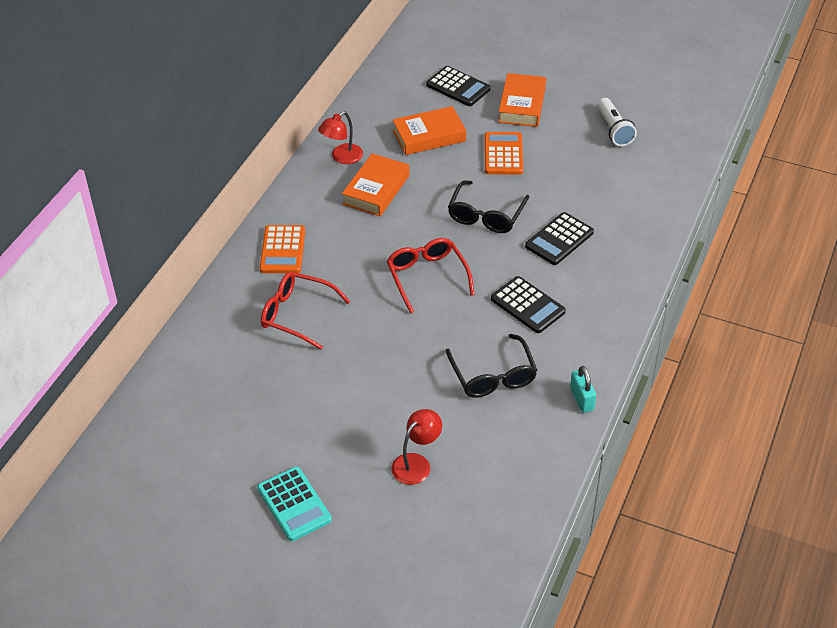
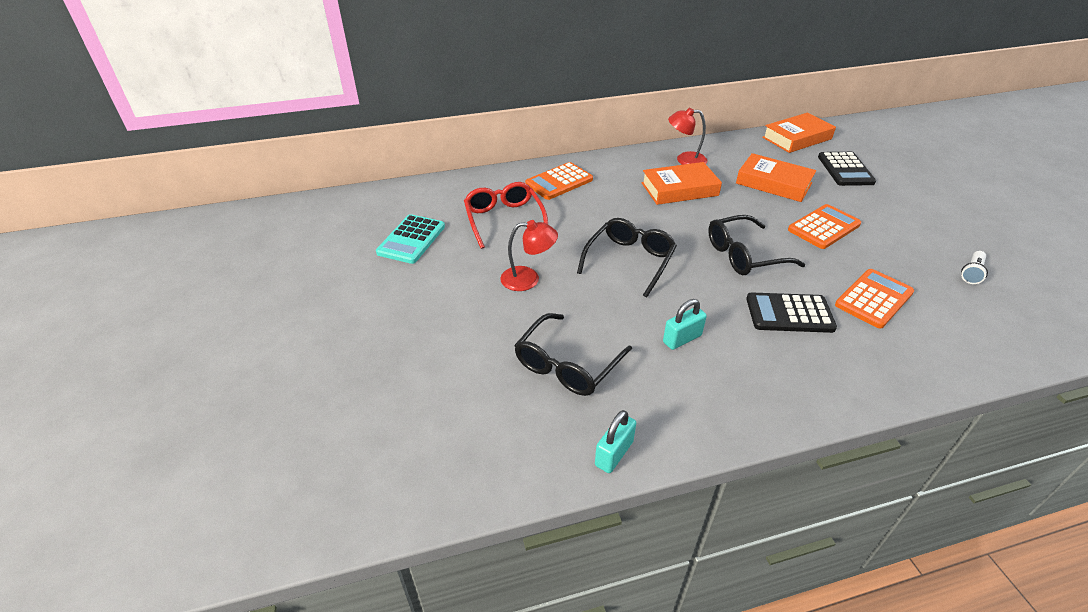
camera: 50 degrees right, 5 degrees down
(294, 504) = (295, 323): turquoise calculator -> turquoise calculator (411, 240)
(416, 463) = (406, 373): red lamp -> red lamp (528, 279)
(427, 277) = (630, 260): red glasses -> black glasses
(522, 105) = (891, 208): orange book -> orange book (797, 138)
(527, 305) = (682, 339): black calculator -> turquoise padlock
(587, 192) = (873, 299): none -> orange calculator
(614, 130) = (971, 273): white flashlight -> white flashlight, size x0.64

